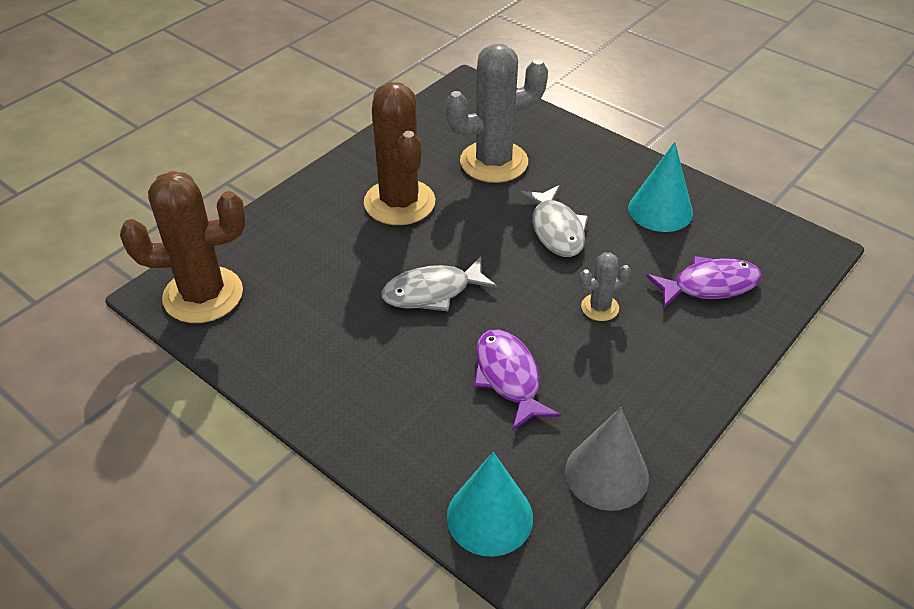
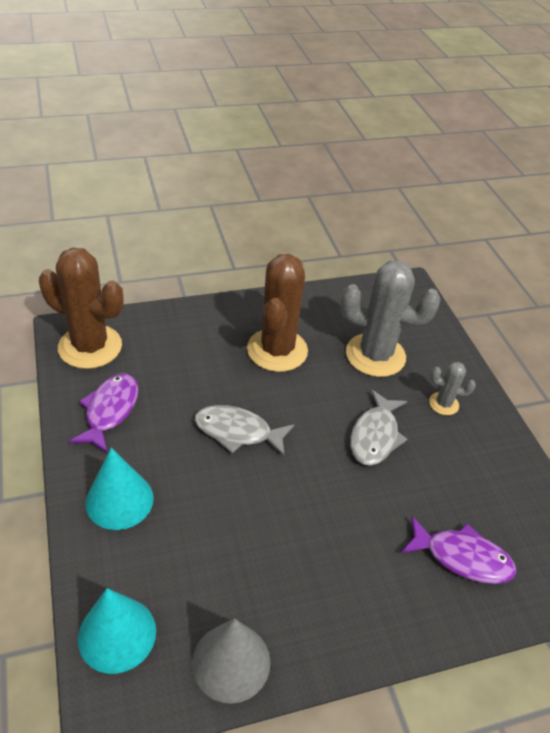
camera: 30 degrees right, 0 degrees up
(508, 377) = (231, 533): purple fish -> purple fish (110, 411)
(599, 307) = (351, 520): grey cactus -> grey cactus (443, 404)
(660, 210) = (477, 467): turquoise cone -> turquoise cone (119, 500)

